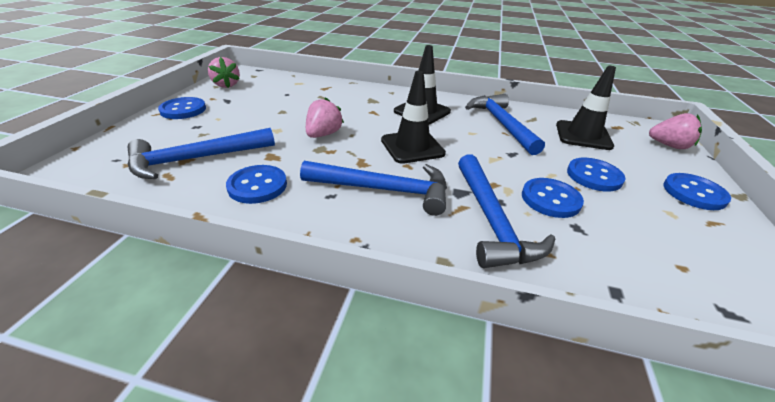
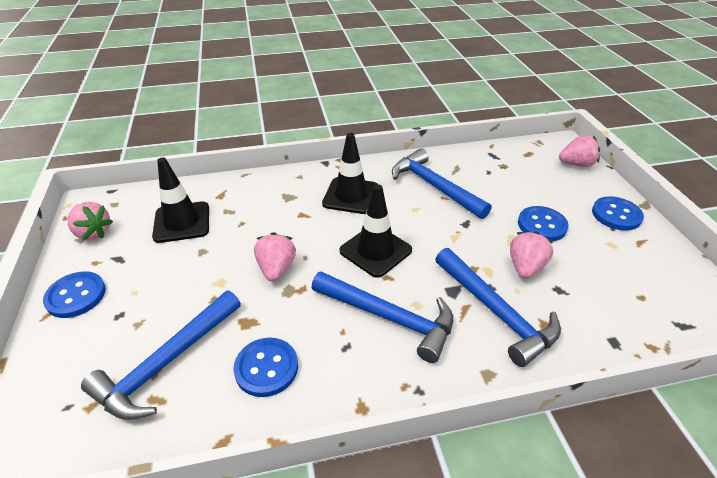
camera: 25 degrees left, 5 degrees up
(384, 190) = (389, 318): blue hammer -> blue hammer turned 45 degrees clockwise
(550, 199) = (525, 267): blue button -> pink strawberry
(583, 135) = (508, 176): black traffic cone -> black traffic cone (182, 222)

